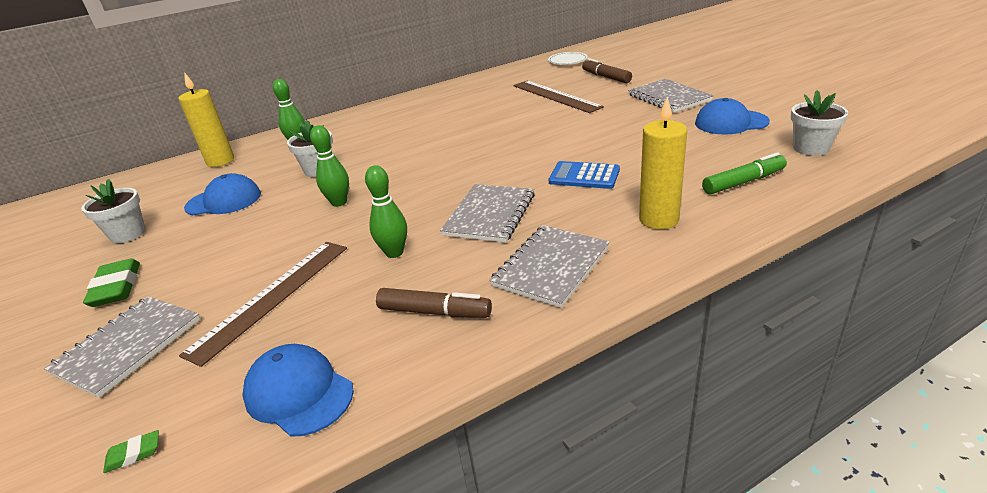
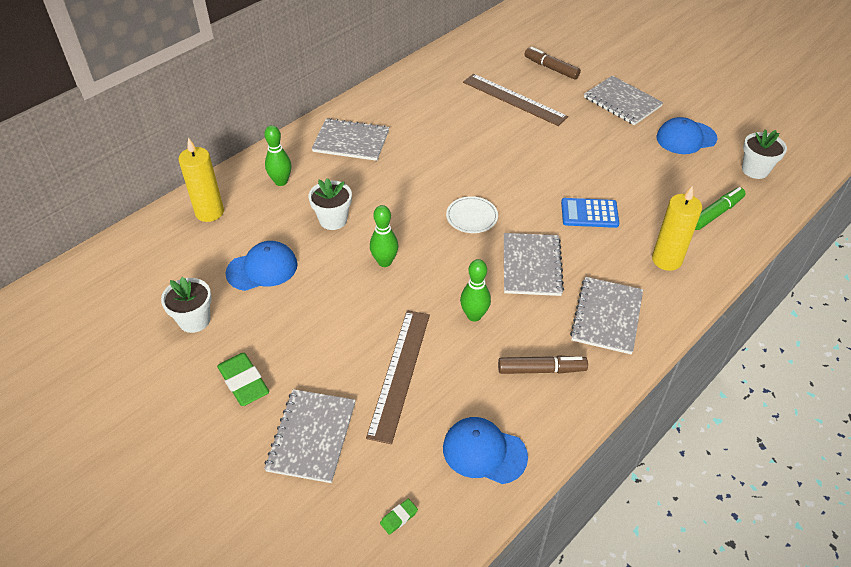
camera: 20 degrees left, 15 degrees up
(382, 120) = (351, 141): none -> grey notebook
(567, 61) = (500, 38): white plate -> white plate (471, 217)

